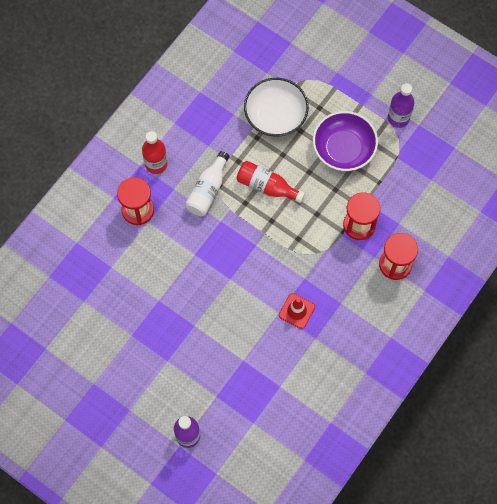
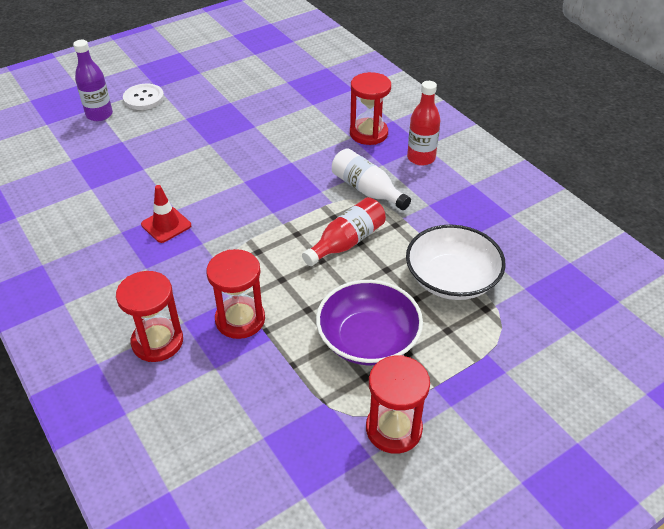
camera: 110 degrees right, 25 degrees down
(151, 411) = (143, 98): none -> white button
(398, 118) = (393, 429): purple bottle -> red hourglass

